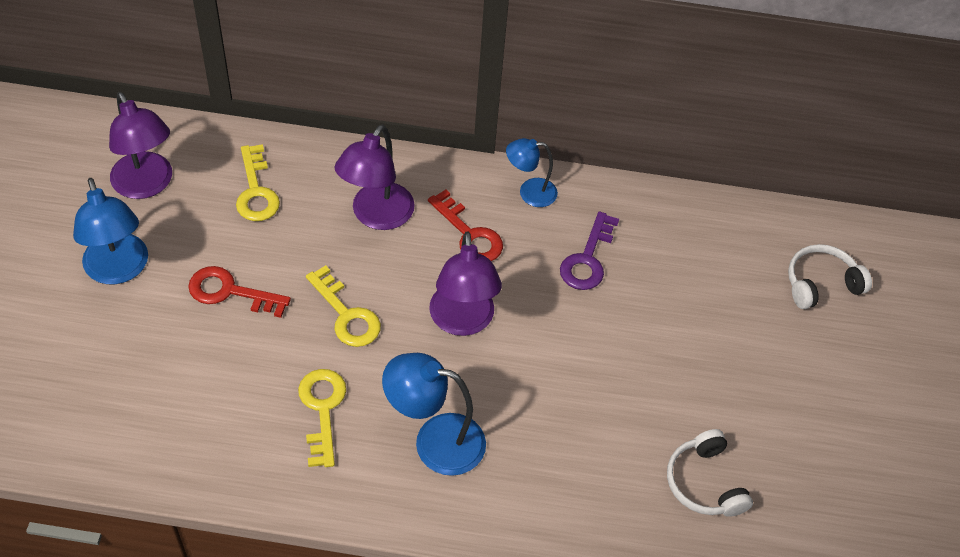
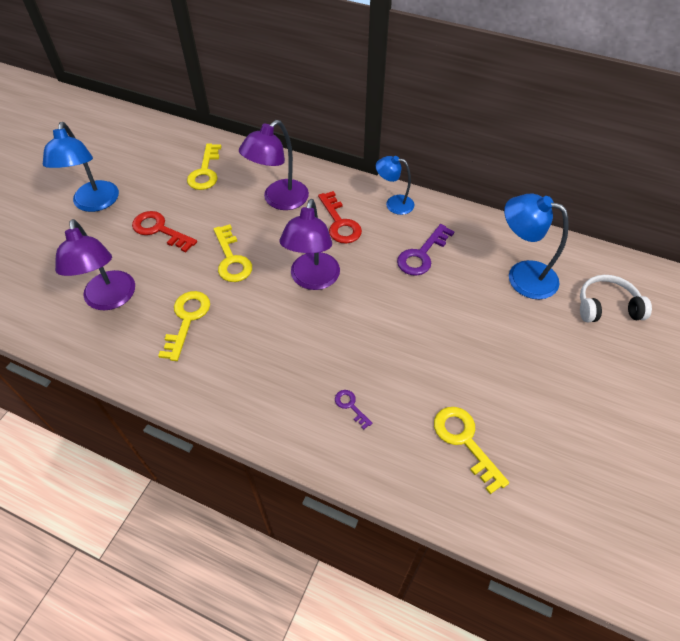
camera: 20 degrees right, 0 degrees up
(147, 185) = (137, 157): purple lamp -> purple lamp (110, 299)
(435, 441) = (259, 359): blue lamp -> blue lamp (522, 276)
(564, 472) = (350, 406): none -> purple key
(704, 483) = (464, 441): white headphones -> yellow key

